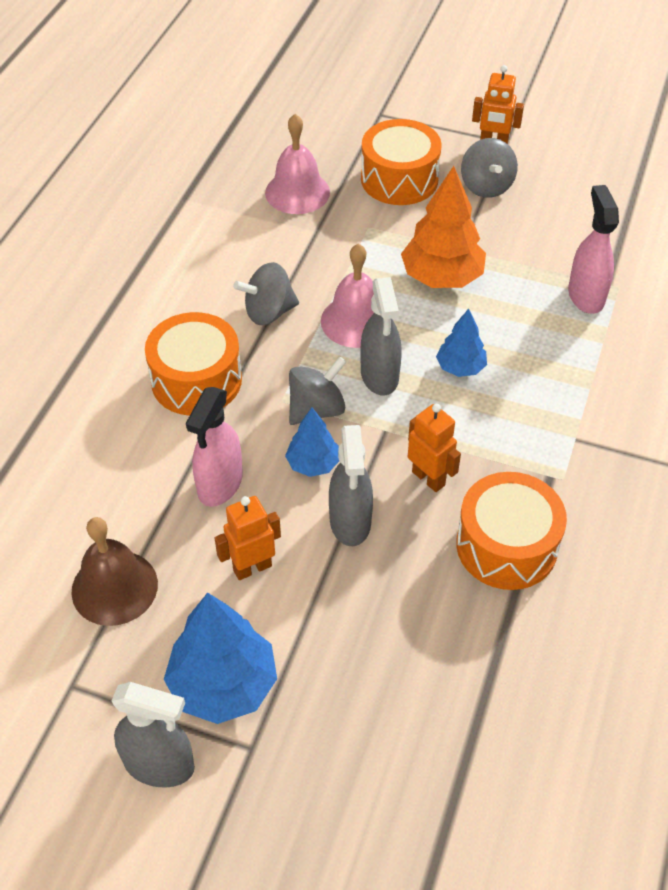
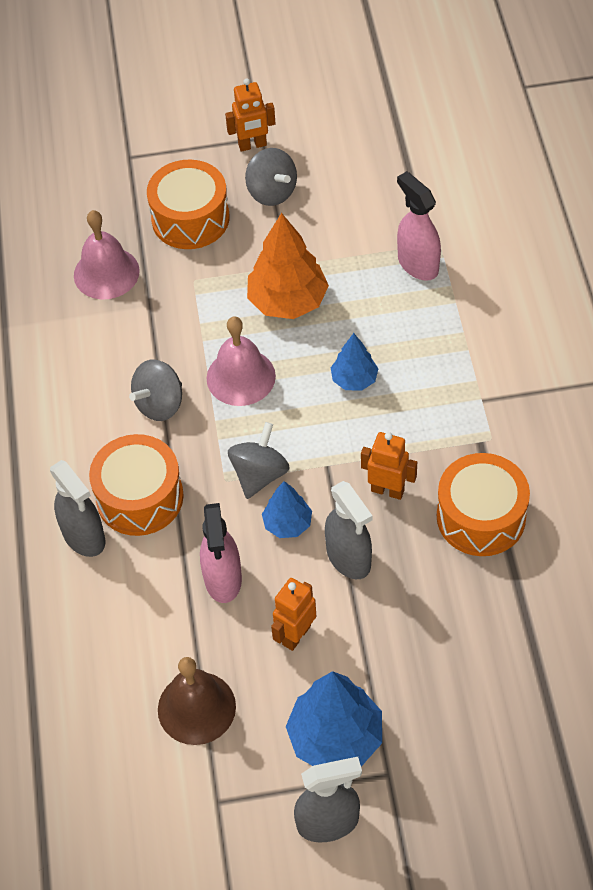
camera: 25 degrees left, 5 degrees up
(379, 376) = (292, 419): grey spray bottle -> grey spray bottle (84, 536)

